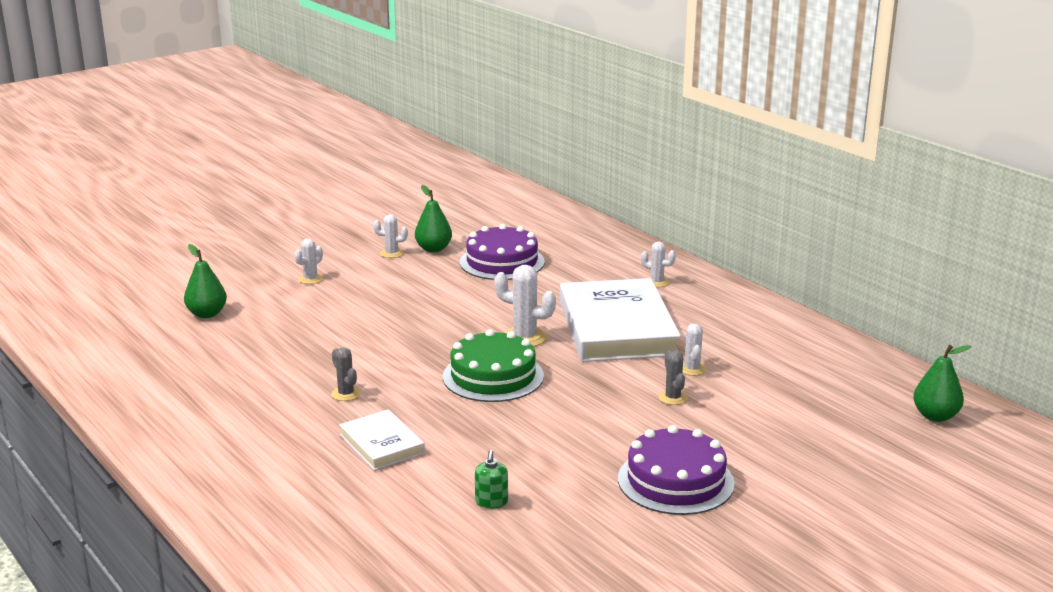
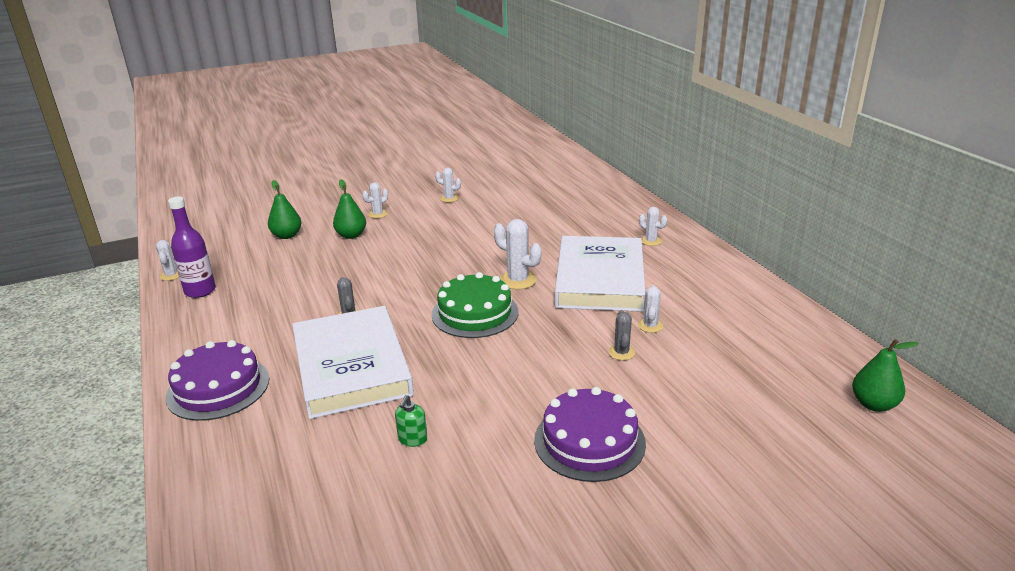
camera: 15 degrees right, 5 degrees up
(84, 373) = (171, 275): none -> white cactus
(137, 386) = (200, 291): none -> purple bottle
(381, 444) = (351, 367): white book -> white book, size x2.01
(433, 249) = (483, 197): green pear -> green pear (351, 235)
(502, 262) = (531, 212): purple cake -> purple cake (218, 388)

